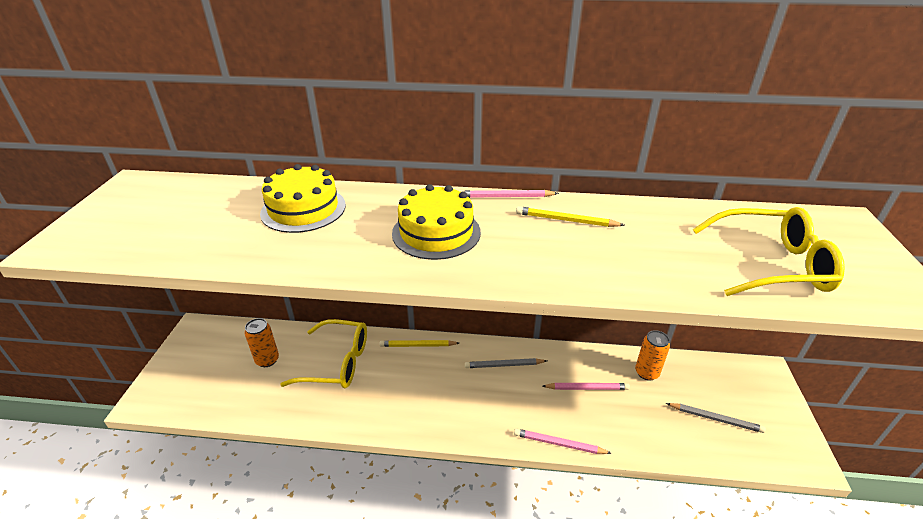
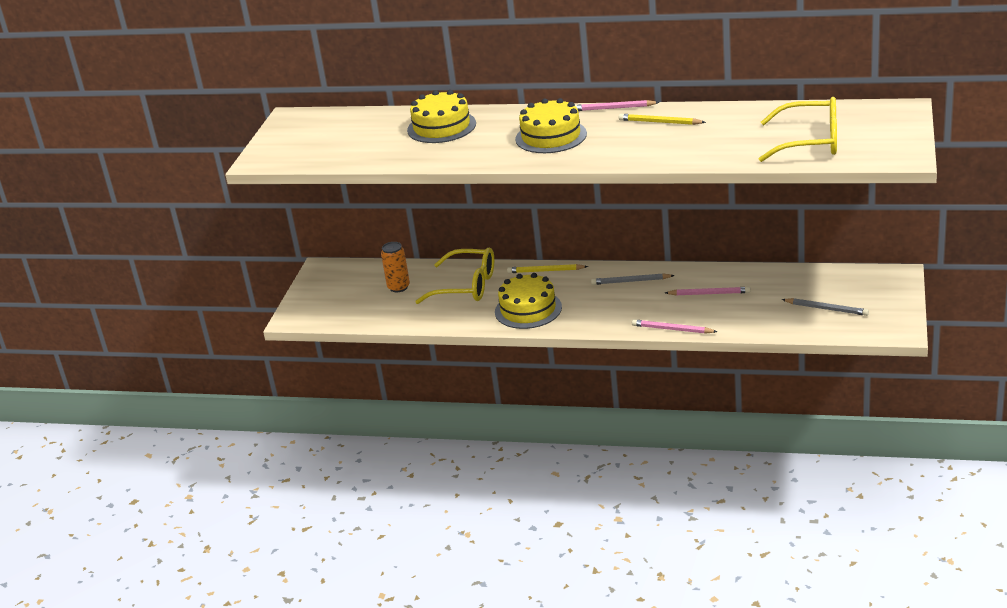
camera: 10 degrees right, 5 degrees down
(400, 402) = (528, 309): none -> yellow cake
(646, 373) = (773, 281): orange can -> none

